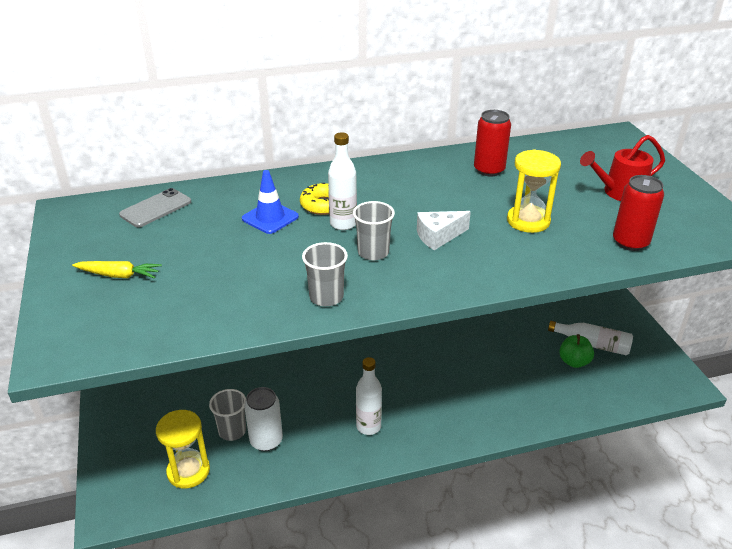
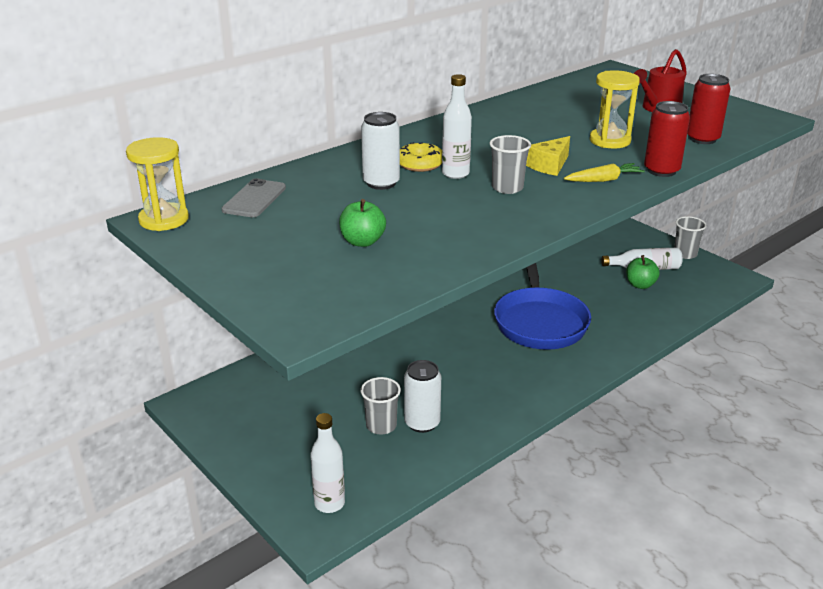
camera: 25 degrees left, 5 degrees down
(119, 275) = (285, 256): yellow carrot -> yellow carrot (603, 180)
(188, 471) = (367, 471): yellow hourglass -> yellow hourglass (164, 219)
(192, 278) = (362, 242): none -> green apple
(270, 218) = (381, 183): blue traffic cone -> white can
(326, 297) = (505, 227): grey cup -> grey cup (685, 254)
(368, 426) = (508, 383): white bottle -> white bottle (329, 503)
(438, 236) = (549, 165): white cheese -> yellow cheese
(445, 371) = (539, 321): none -> blue pan
(489, 170) = (536, 112): red can -> red can (661, 170)

